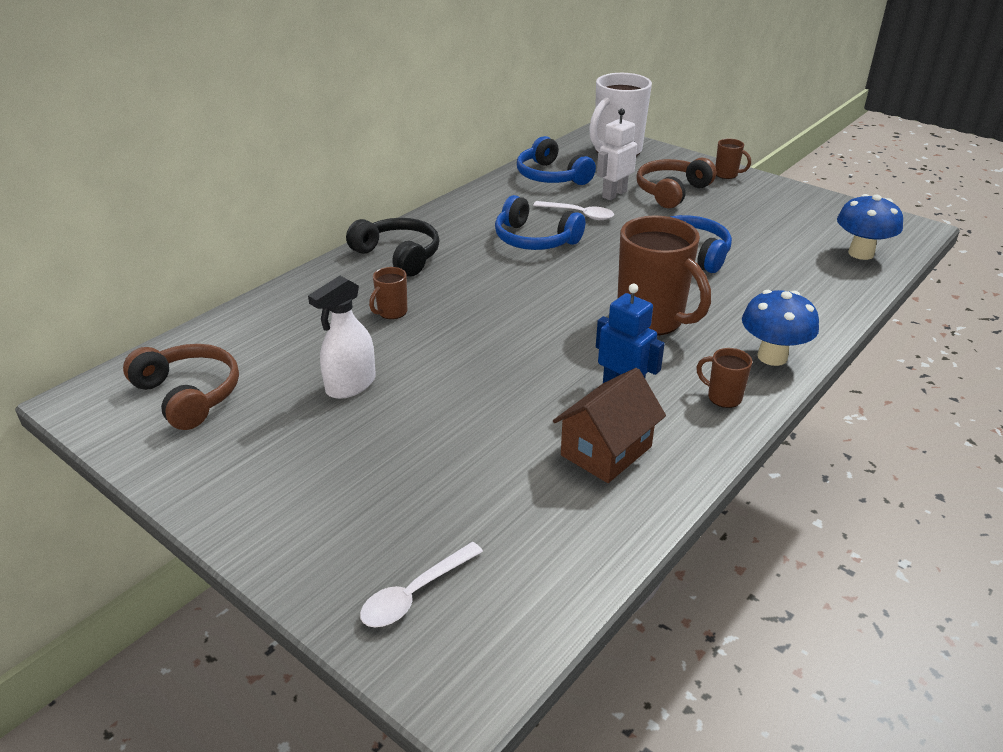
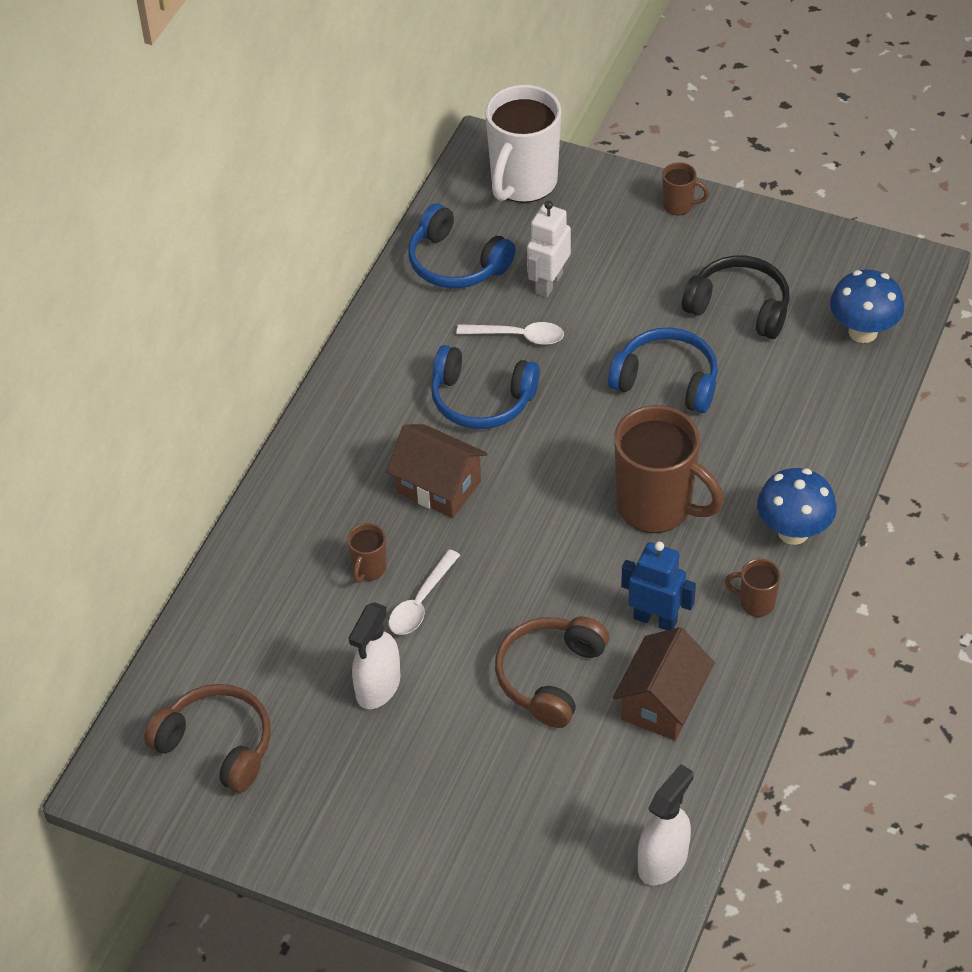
camera: 15 degrees left, 15 degrees up
(398, 256) = (331, 471): black headphones -> black headphones (739, 307)
(414, 594) = (550, 901): white spoon -> white spoon (420, 602)
(475, 278) = (438, 486): none -> brown house
(554, 586) = (663, 861): none -> white spray bottle
(671, 192) = (618, 260): brown headphones -> brown headphones (550, 676)

